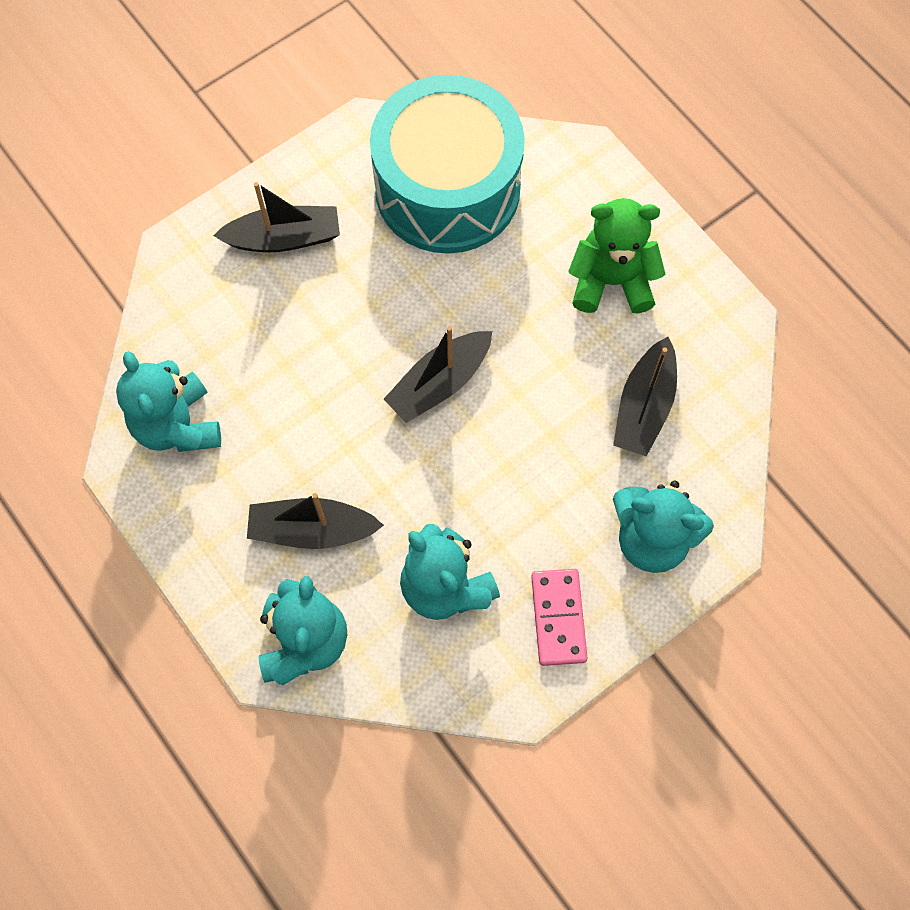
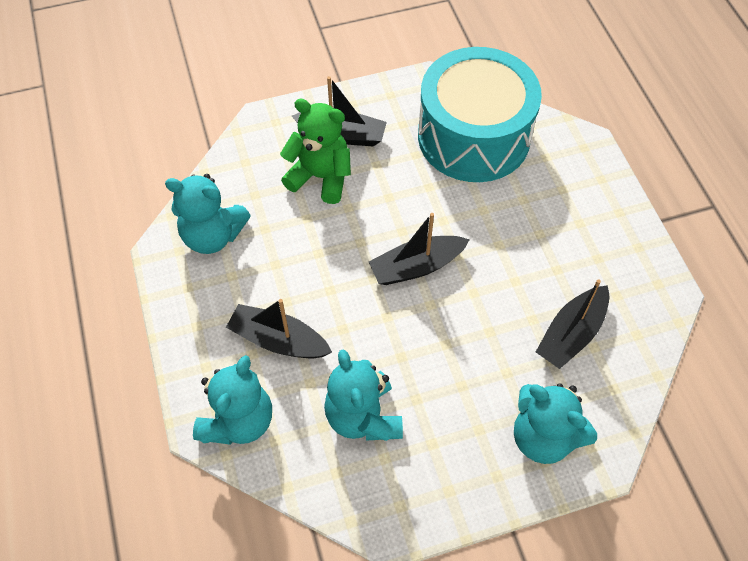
camera: 20 degrees right, 10 degrees down
(177, 425) = (213, 235): turquoise teddy bear -> turquoise teddy bear turned 75 degrees counterclockwise
(558, 618) = (444, 473): pink domino -> none
(611, 281) = (576, 235): green teddy bear -> green teddy bear (320, 177)

